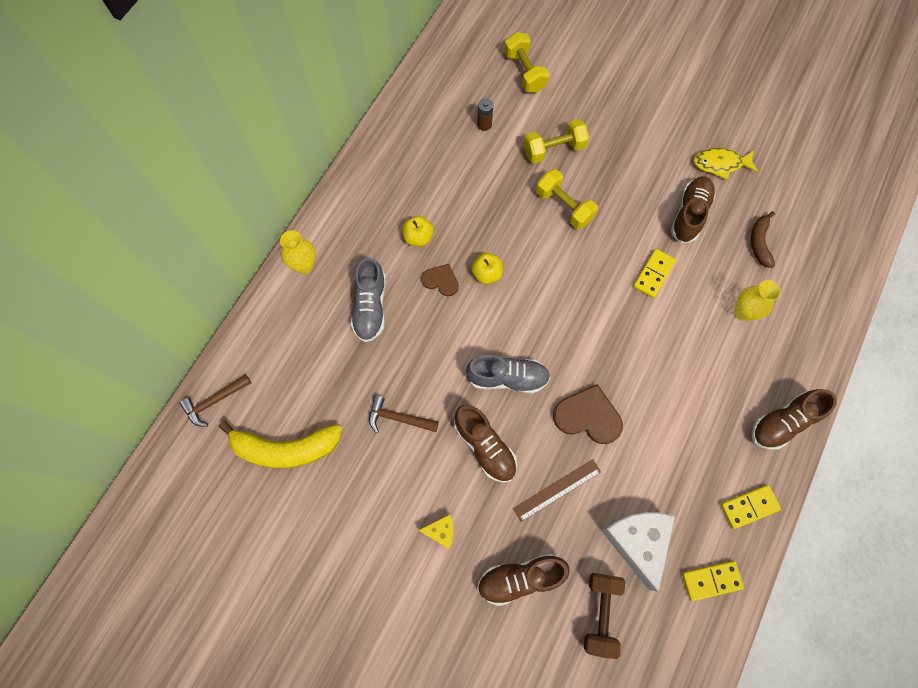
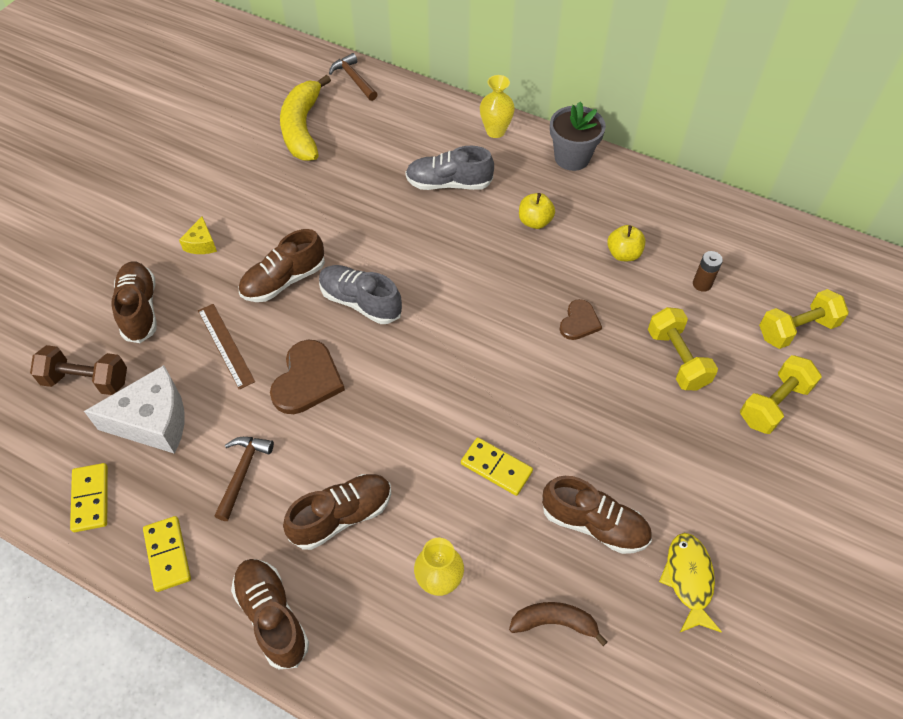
camera: 90 degrees right, 15 degrees down
(343, 204) = (572, 158): none -> grey flower pot
(398, 418) = (323, 208): brown hammer -> brown hammer (242, 473)
(441, 280) = (481, 242): brown heart -> brown heart (579, 322)
(487, 274) = (491, 284): yellow apple -> yellow apple (623, 254)
(507, 378) = (360, 302): grey shoe -> grey shoe turned 120 degrees clockwise
(564, 206) = (591, 367): yellow dumbbell -> yellow dumbbell (774, 404)
(703, 380) = (342, 516): none -> brown shoe

